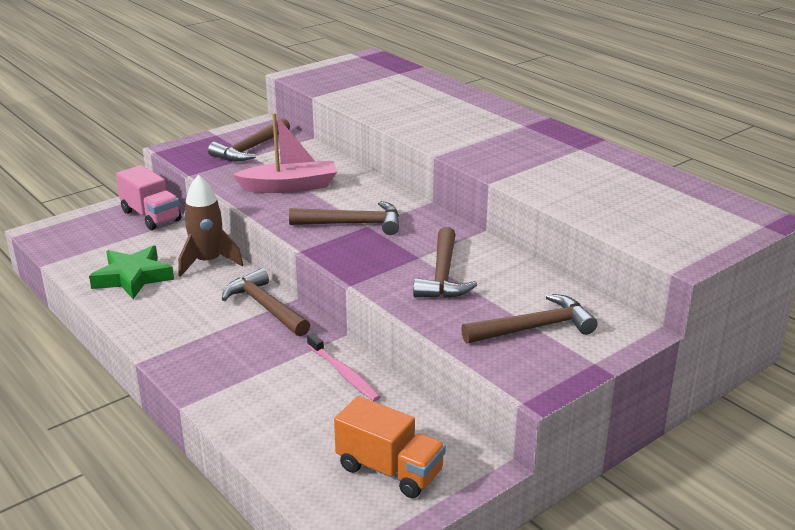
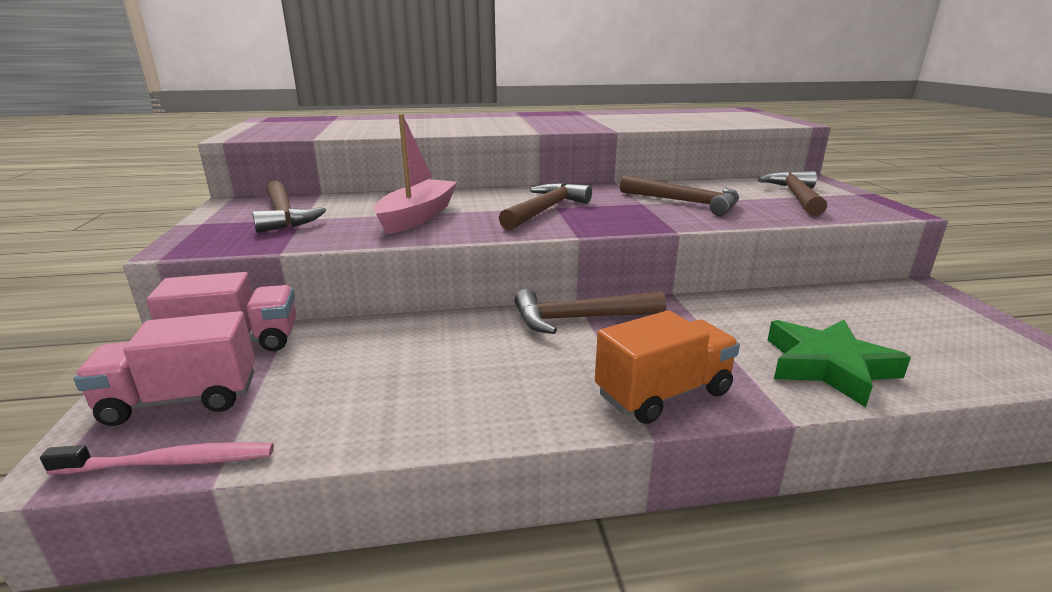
camera: 60 degrees left, 5 degrees down
(92, 229) = (181, 400): none -> pink truck
(133, 277) = (395, 392): green star -> green star (828, 367)
(208, 262) = (430, 329): brown rocket -> none
(344, 373) = (750, 309): pink toothbrush -> pink toothbrush (171, 462)
(389, 470) = (937, 325): orange truck -> orange truck (663, 393)

